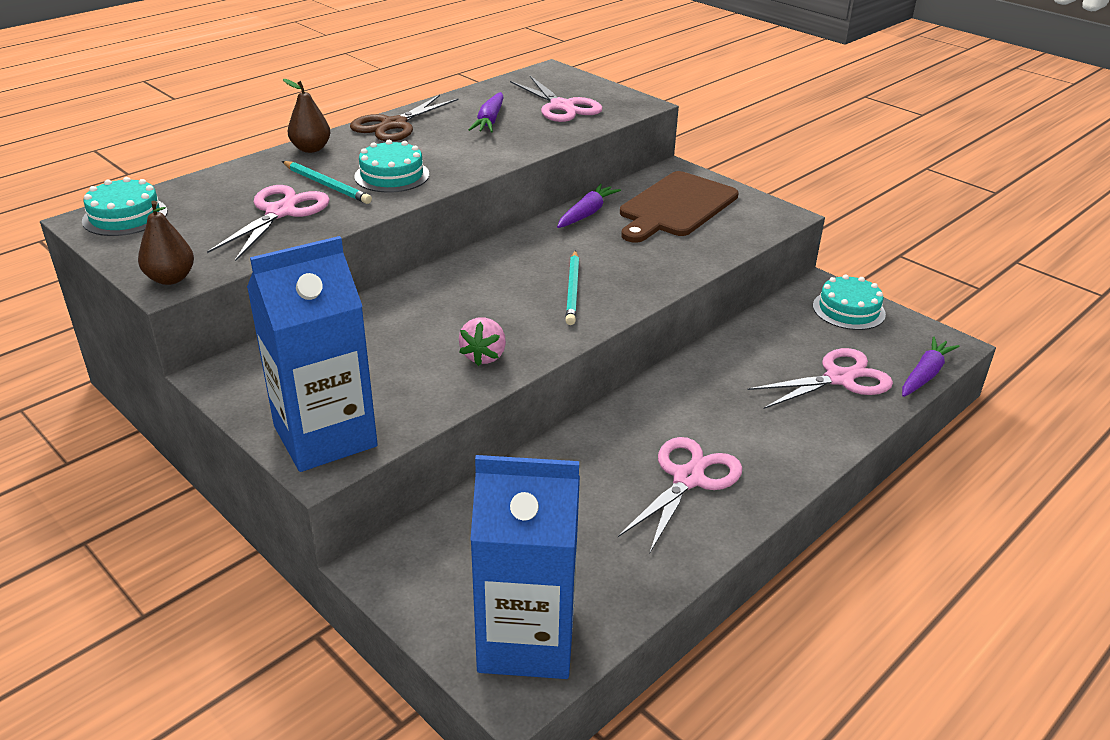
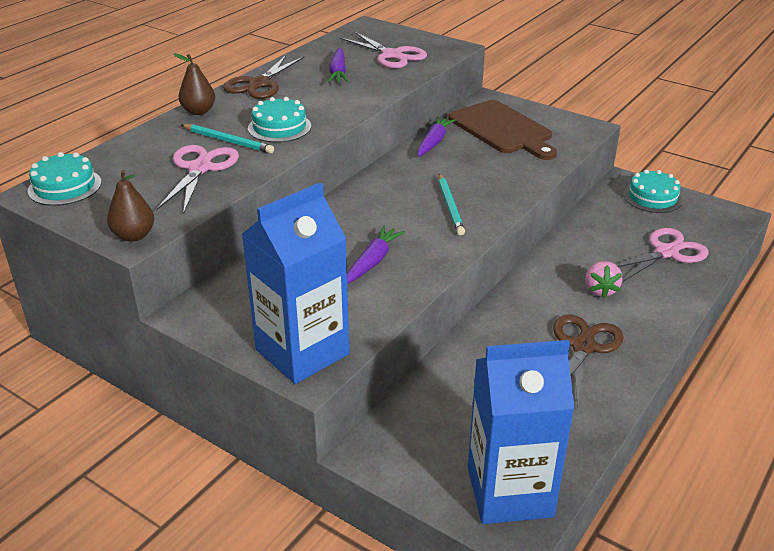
camera: 10 degrees left, 0 degrees up
(484, 356) = (403, 269): pink strawberry -> pink strawberry (600, 290)
(676, 207) = (502, 129): brown cutting board -> brown cutting board turned 60 degrees counterclockwise
(688, 479) = (583, 347): pink scissors -> brown scissors
(925, 374) = (728, 241): purple carrot -> purple carrot (373, 261)

